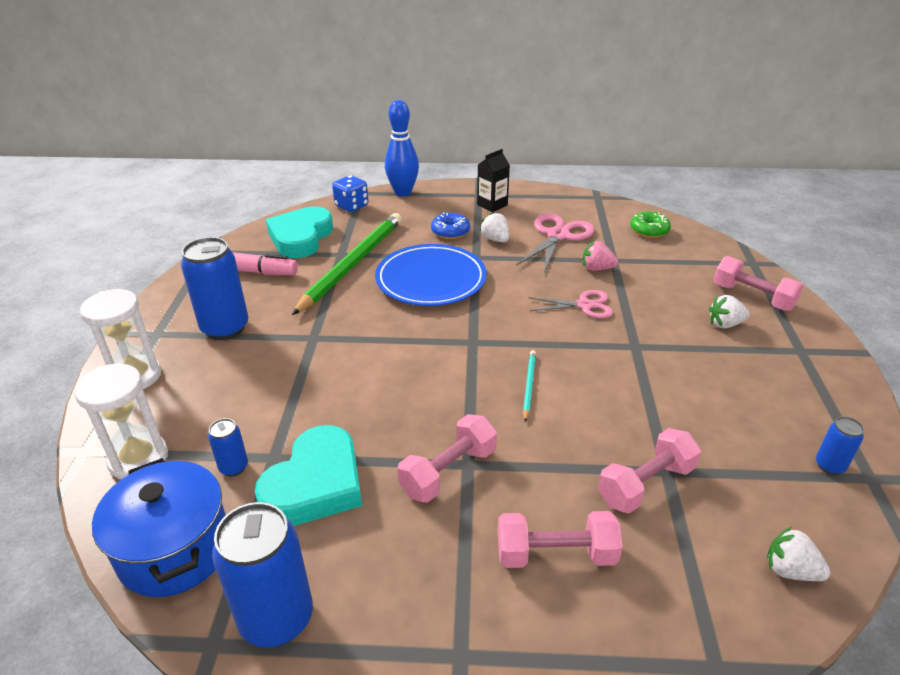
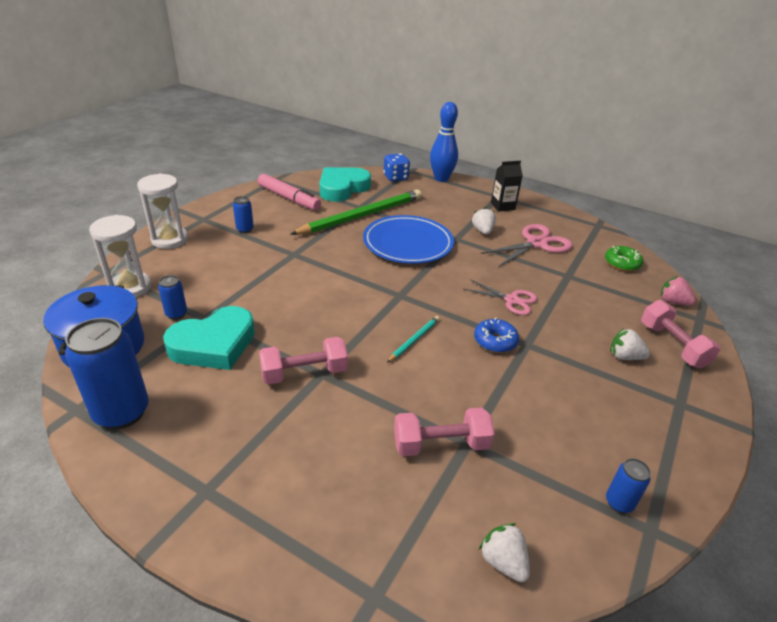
camera: 25 degrees right, 0 degrees up
(225, 328) = (245, 229): blue can -> blue can, size x0.49
(450, 231) = (452, 215): blue donut -> blue donut (495, 341)
(555, 554) = (328, 460): pink dumbbell -> none
(597, 268) = (547, 277): pink strawberry -> pink strawberry (673, 302)

